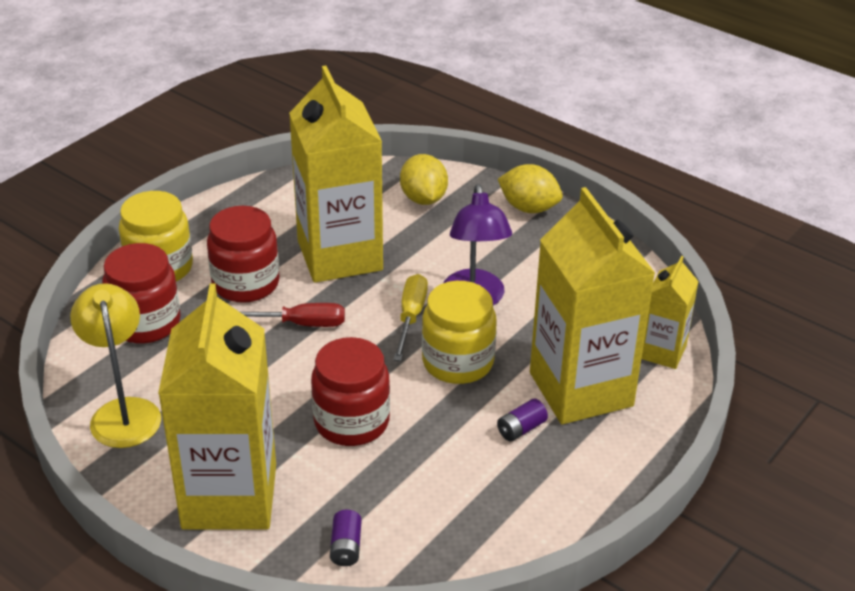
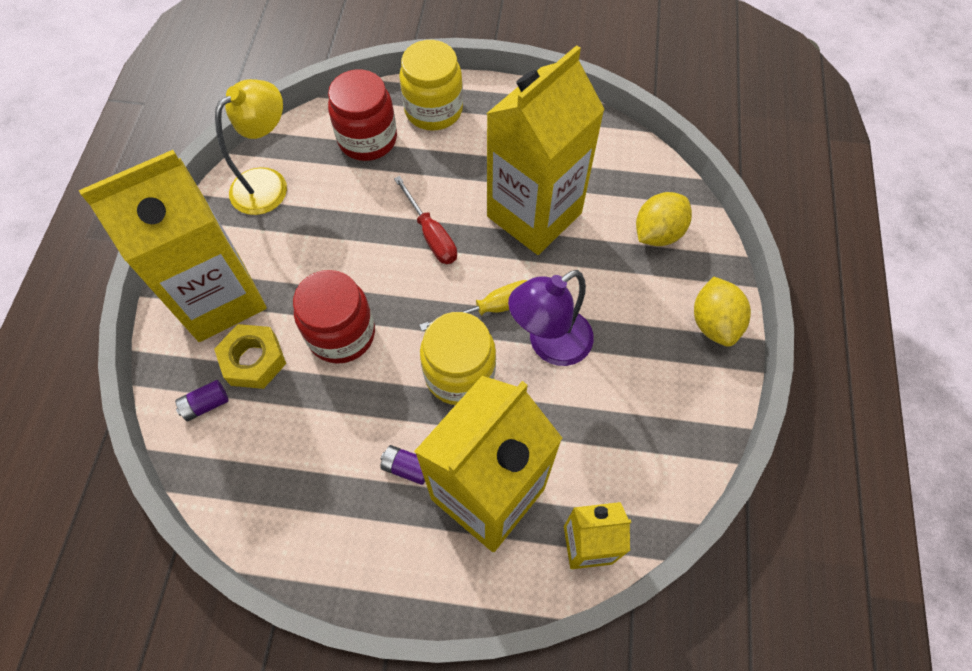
camera: 60 degrees right, 25 degrees up
(246, 283) = (454, 173): red jar -> none
(326, 494) = (254, 360): none -> yellow nut

